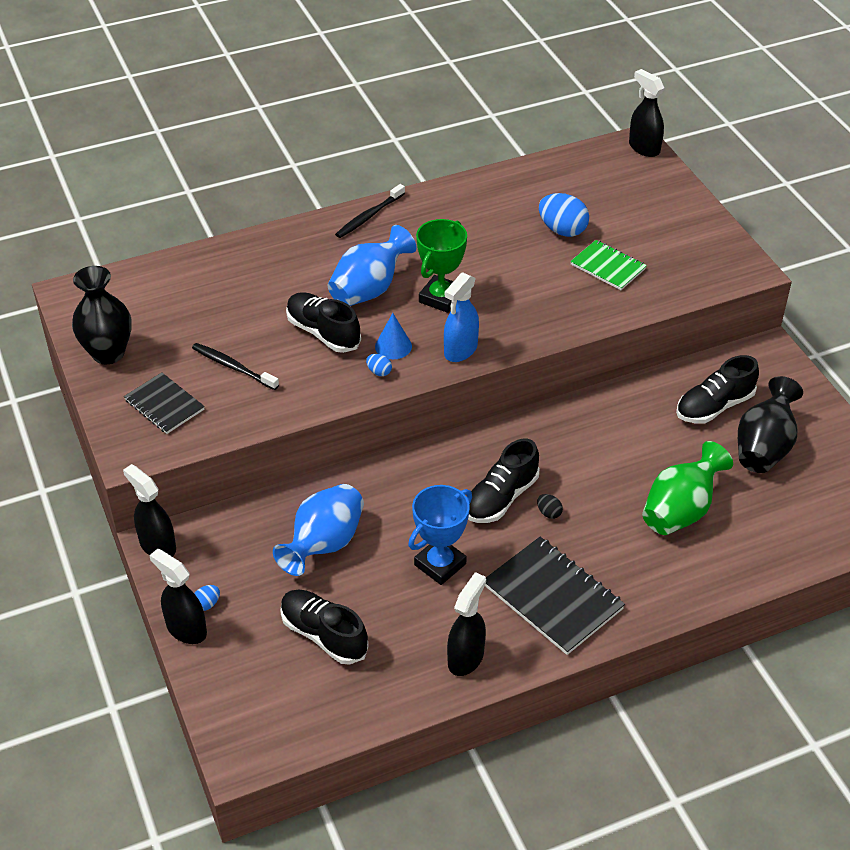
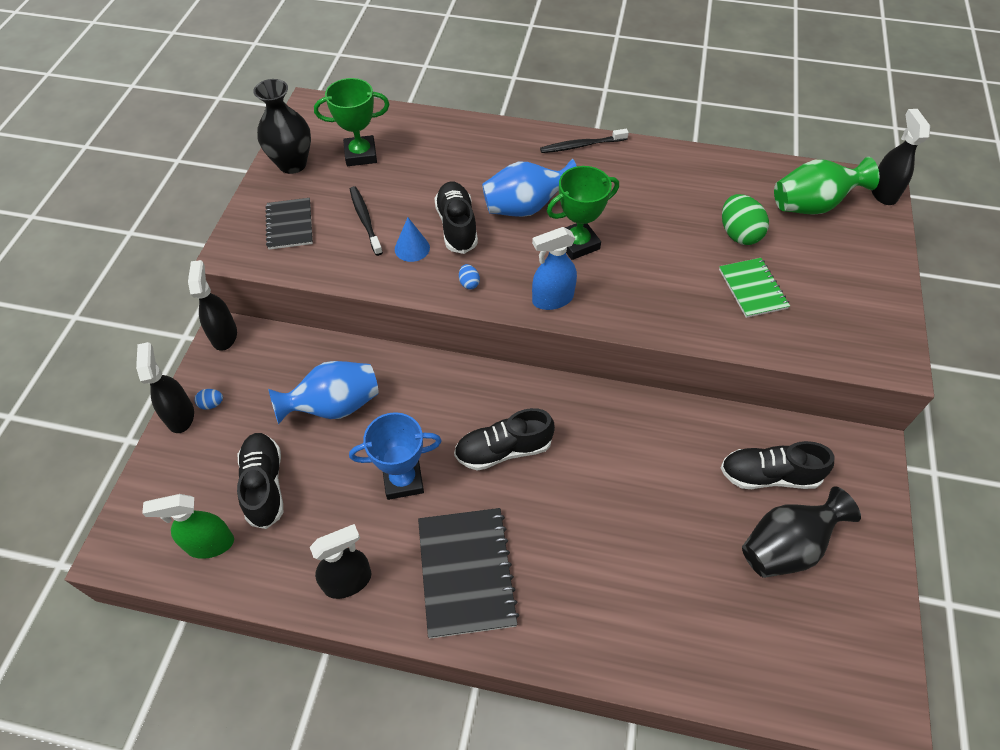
camera: 35 degrees right, 10 degrees up
(169, 314) = (360, 155): none -> green trophy
(321, 703) = (210, 544): none -> green spray bottle
(393, 346) = (500, 266): blue cone -> blue cone (412, 248)
(549, 513) = (531, 489): black egg -> none
(562, 230) = (738, 234): blue egg -> green egg
(680, 511) = (650, 561): green vase -> green vase (812, 205)

